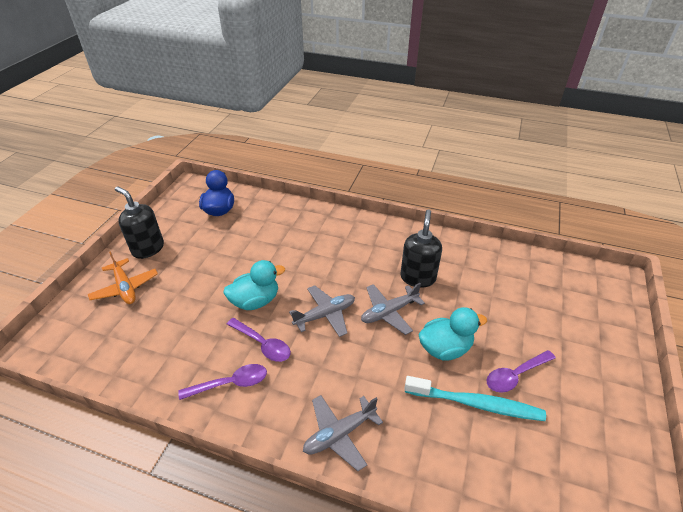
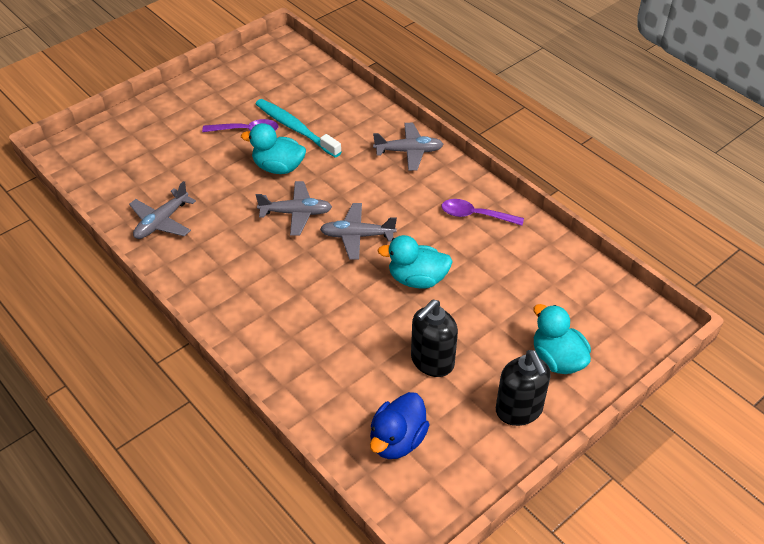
camera: 150 degrees left, 5 degrees up
(125, 287) = (557, 359): orange plane -> turquoise duck
(262, 344) = (432, 235): purple spoon -> none
(418, 277) = (235, 232): black soap dispenser -> black soap dispenser (432, 361)
(475, 262) = (162, 222): none -> grey plane

